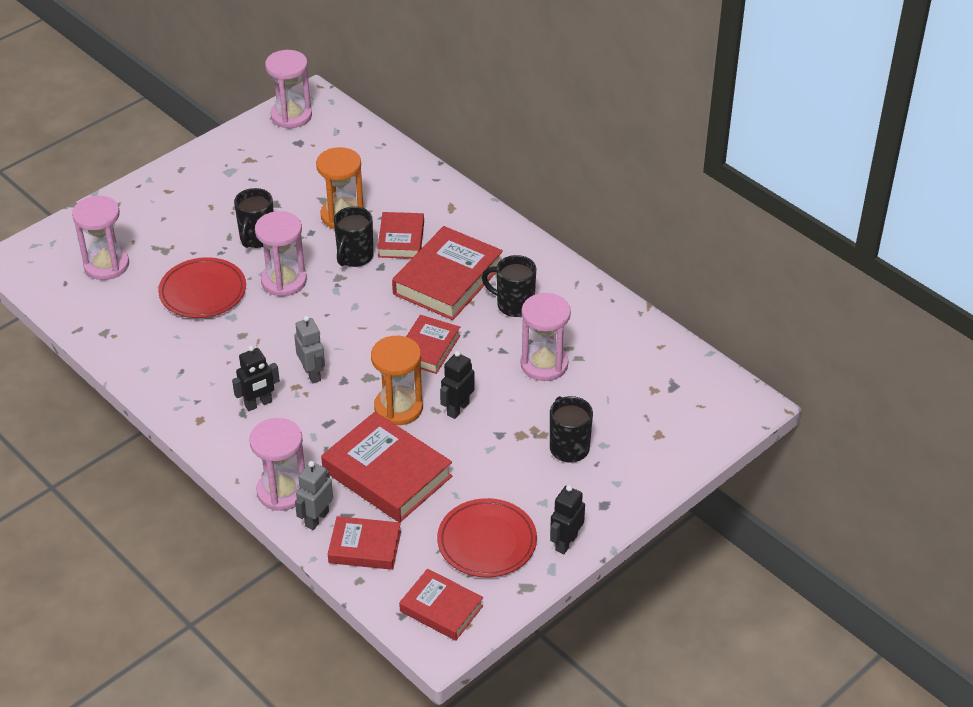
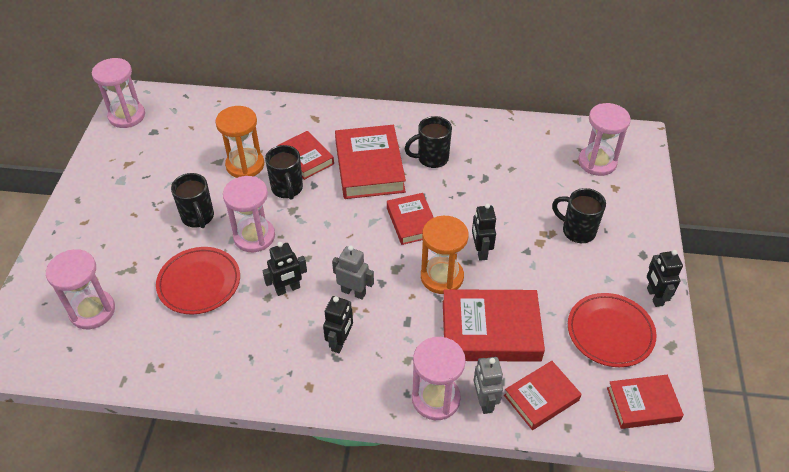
camera: 40 degrees left, 5 degrees up
(264, 338) = (288, 289): none -> black robot
(544, 364) = (496, 186): pink hourglass -> pink hourglass (597, 162)

